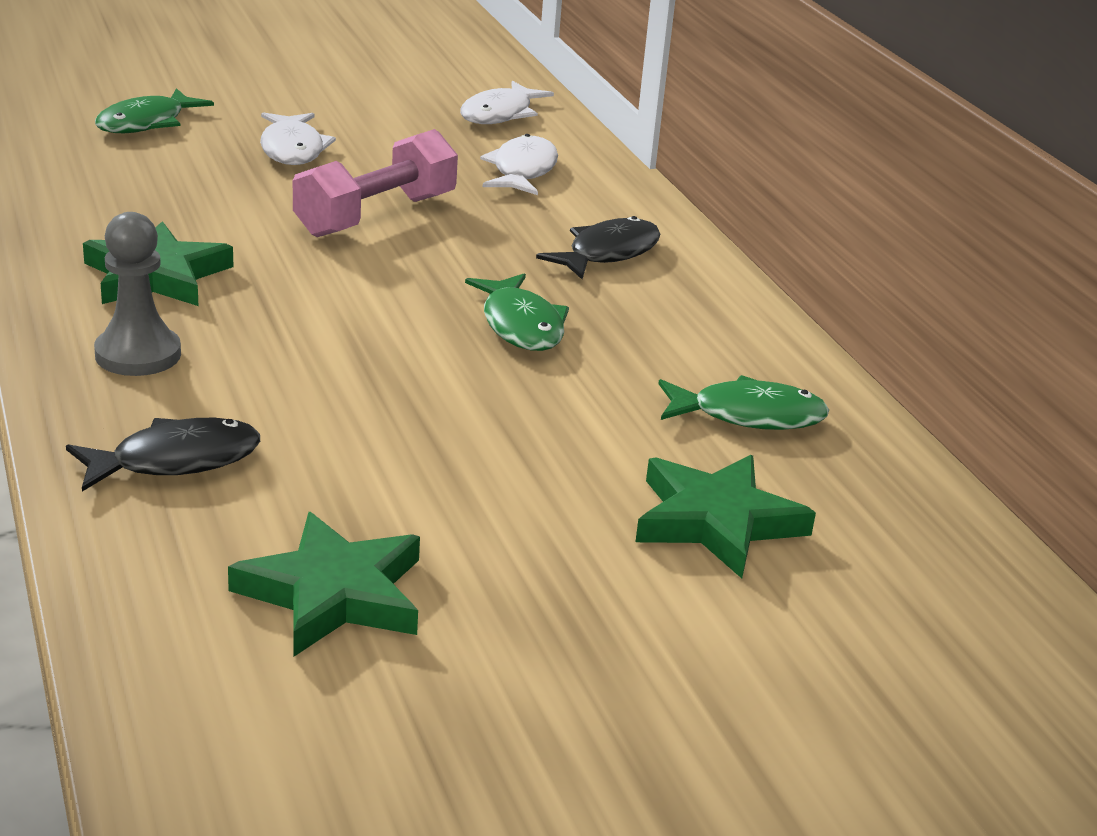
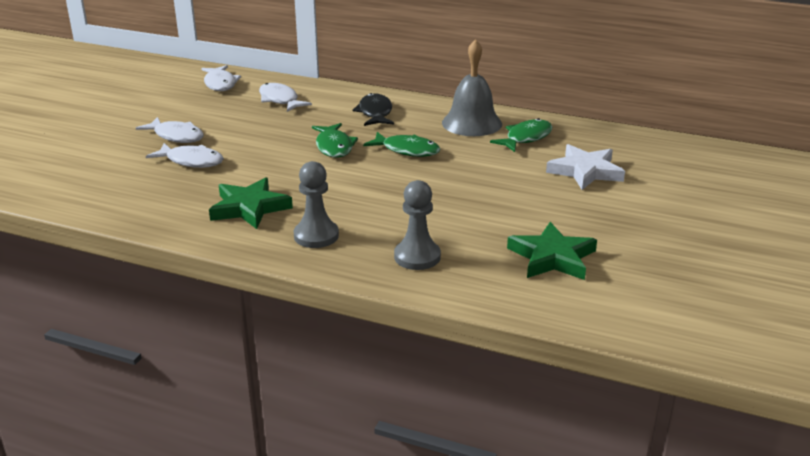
camera: 45 degrees left, 0 degrees up
(146, 123) = (86, 158): green fish -> green fish (334, 147)
(176, 461) = (417, 257): black fish -> grey pawn
(235, 187) = (191, 161): none -> white fish
(376, 216) = (271, 142): pink dumbbell -> none
(717, 345) = (472, 123): none -> grey bell
(717, 521) = (585, 171): green star -> white star

